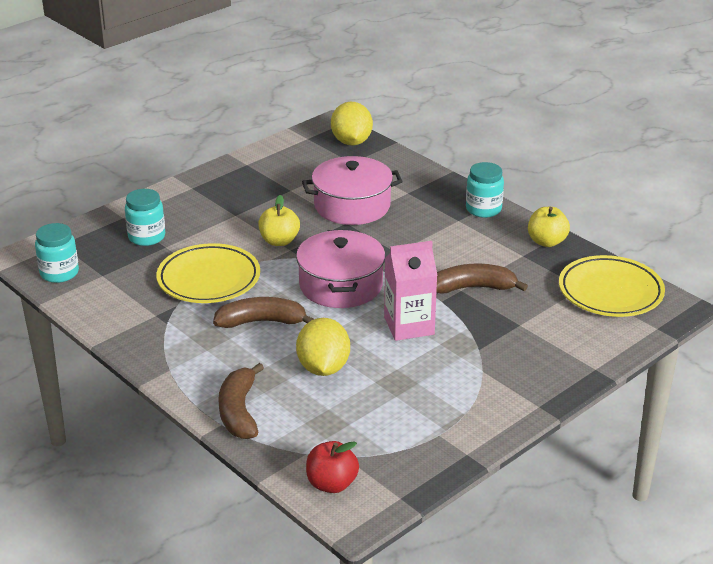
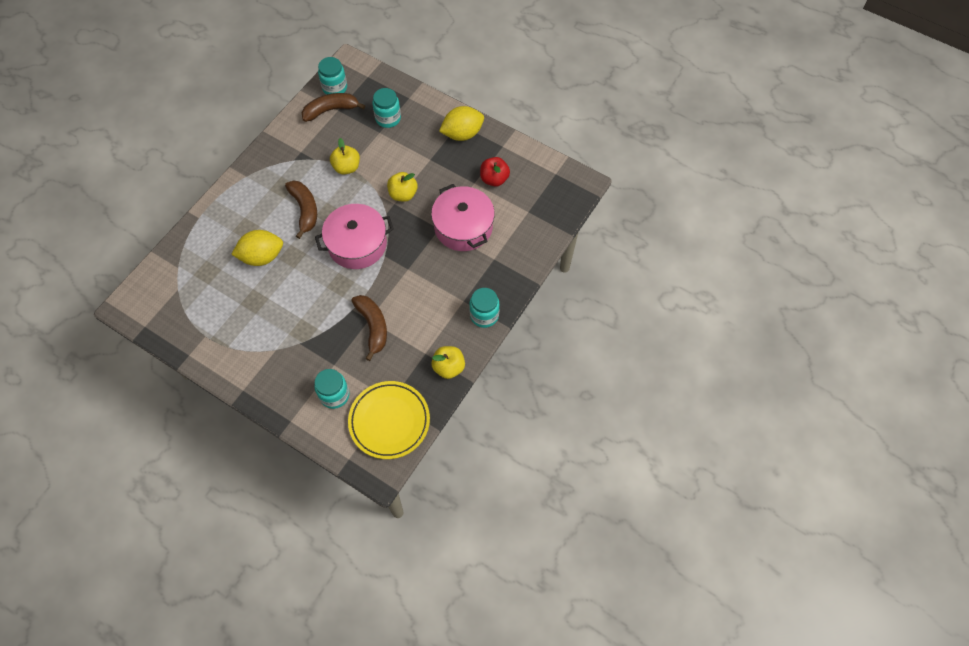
camera: 75 degrees right, 30 degrees up
(209, 279) = (346, 167): yellow plate -> yellow apple
(239, 411) = (211, 223): brown banana -> brown banana (331, 110)
(332, 484) = (152, 288): red apple -> red apple (494, 179)
(351, 142) = (560, 204): yellow lemon -> yellow lemon (462, 134)
(409, 326) = (318, 295): pink carton -> none
(565, 329) = (334, 395): none -> turquoise jar

